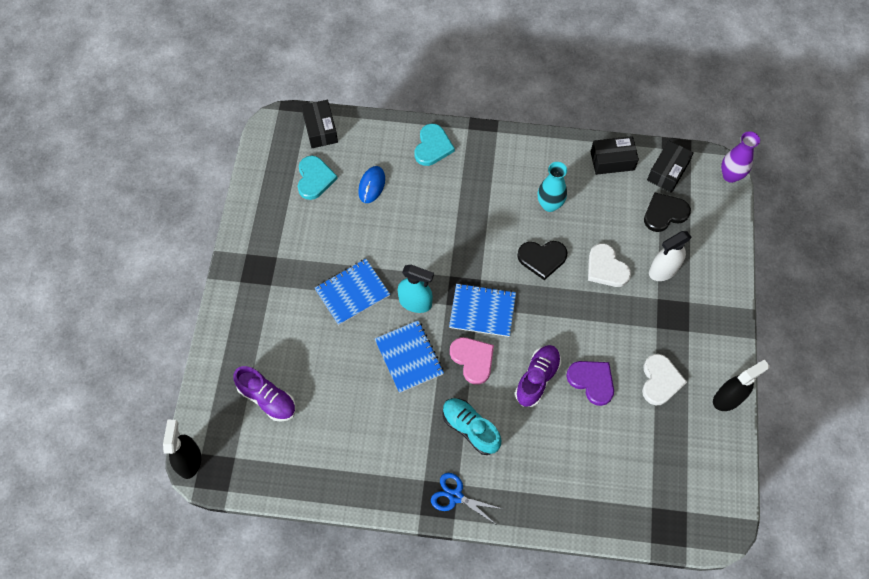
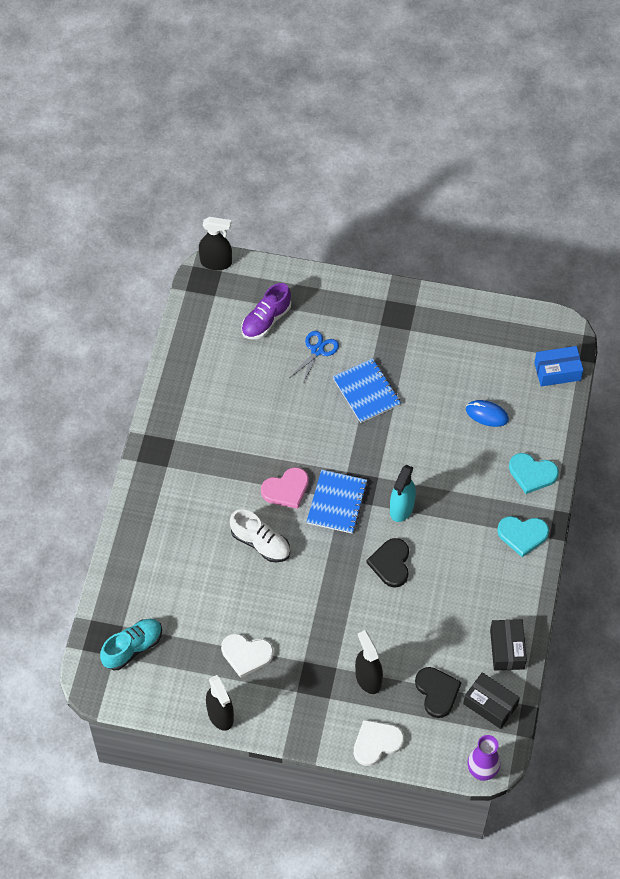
camera: 95 degrees right, 5 degrees down
(314, 179) = (497, 364): turquoise heart -> turquoise heart (522, 535)
(320, 129) = (557, 371): black box -> blue box
(409, 357) = (294, 435): blue notebook -> none
(415, 302) = (351, 445): turquoise spray bottle -> turquoise spray bottle (401, 508)
(455, 496) = (156, 463): blue scissors -> blue scissors (317, 350)
(470, 428) = (218, 481): turquoise shoe -> turquoise shoe (132, 648)
(537, 379) = (260, 543): purple shoe -> white shoe
(549, 204) = (454, 578): turquoise vase -> none
(592, 381) = (252, 592): purple heart -> none
(606, 268) = (375, 623): white heart -> white heart (376, 743)
(663, 270) = (368, 678): white spray bottle -> black spray bottle

